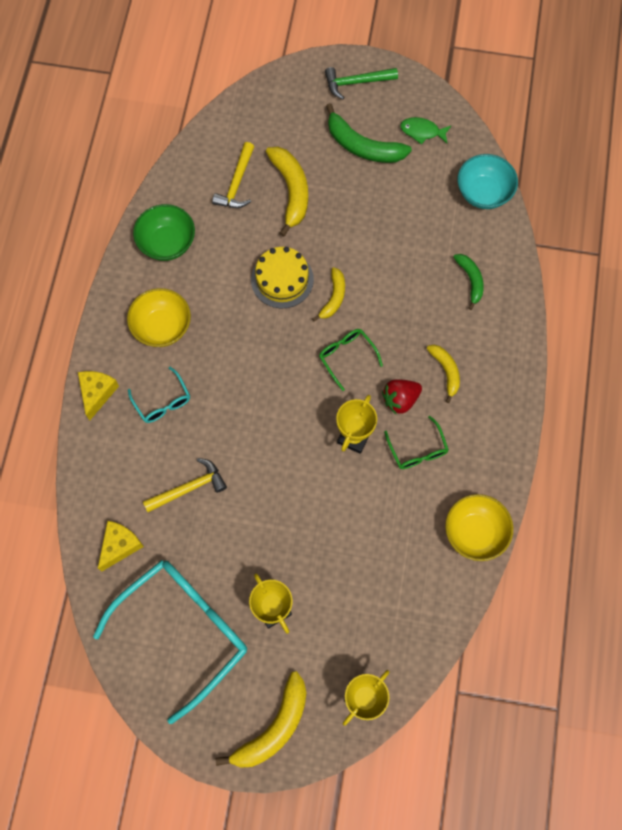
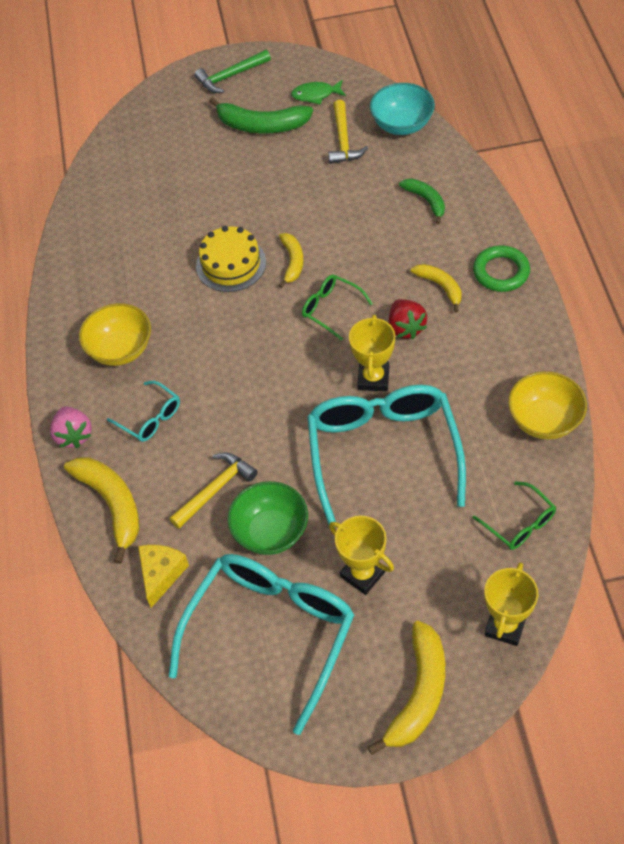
camera: 15 degrees left, 15 degrees down
(97, 393) = (73, 435): yellow cheese -> pink strawberry
(167, 243) = (93, 273): green bowl -> green bowl (270, 532)
(237, 183) = (145, 198): yellow hammer -> yellow hammer (343, 140)
(291, 191) = (205, 185): yellow banana -> yellow banana (112, 504)
(333, 510) = (383, 453): none -> turquoise glasses
(400, 400) = (405, 328): red strawberry -> red strawberry turned 60 degrees counterclockwise
(417, 449) = (445, 366): green glasses -> green glasses (519, 523)
(502, 377) = (501, 272): none -> green ring

